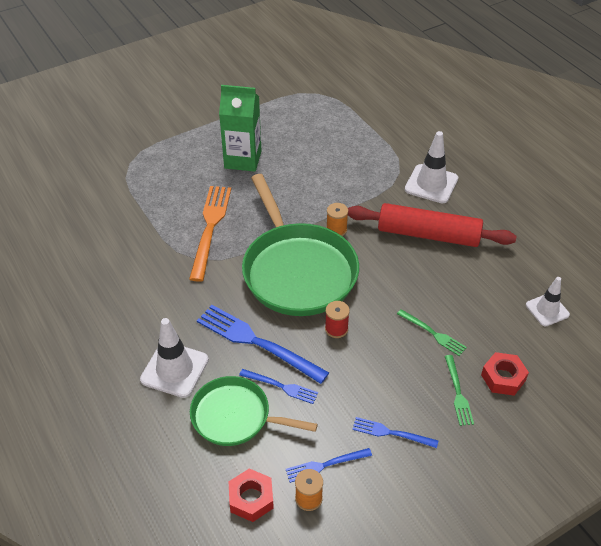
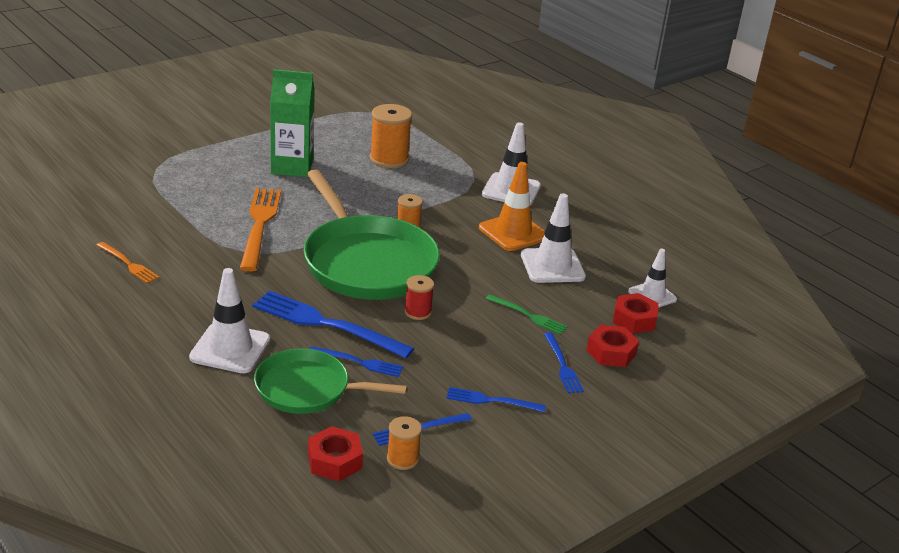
camera: 10 degrees left, 15 degrees down
(99, 273) = (128, 264): none -> orange fork
(327, 149) = (389, 159): none -> orange spool
(428, 234) = (513, 232): red rolling pin -> orange traffic cone
(458, 393) = (562, 365): green fork -> blue fork
(460, 274) = (552, 266): none -> white traffic cone
(527, 339) = (634, 319): none -> red nut

